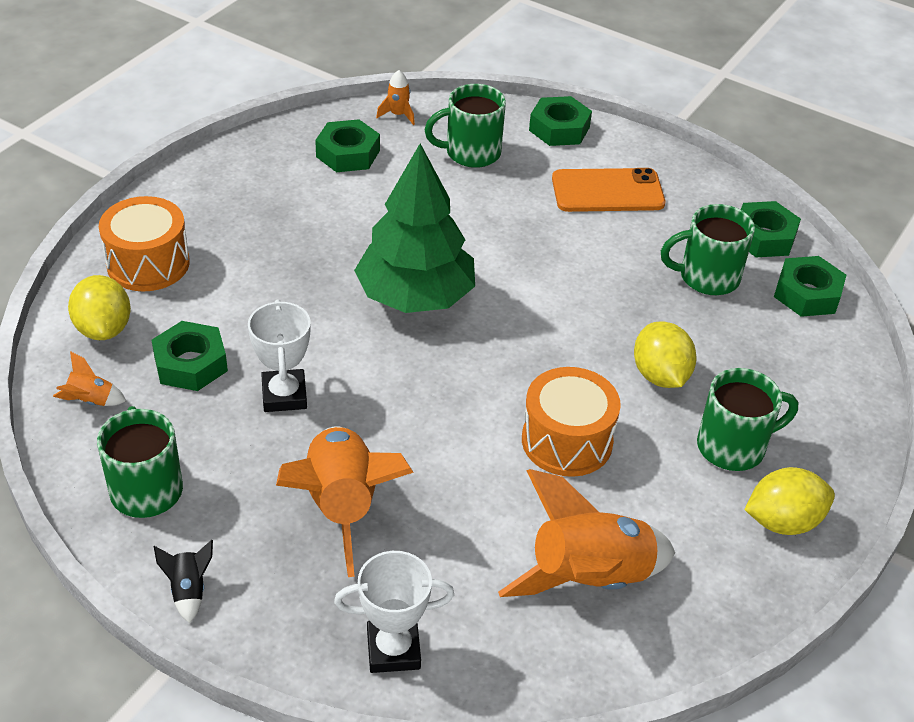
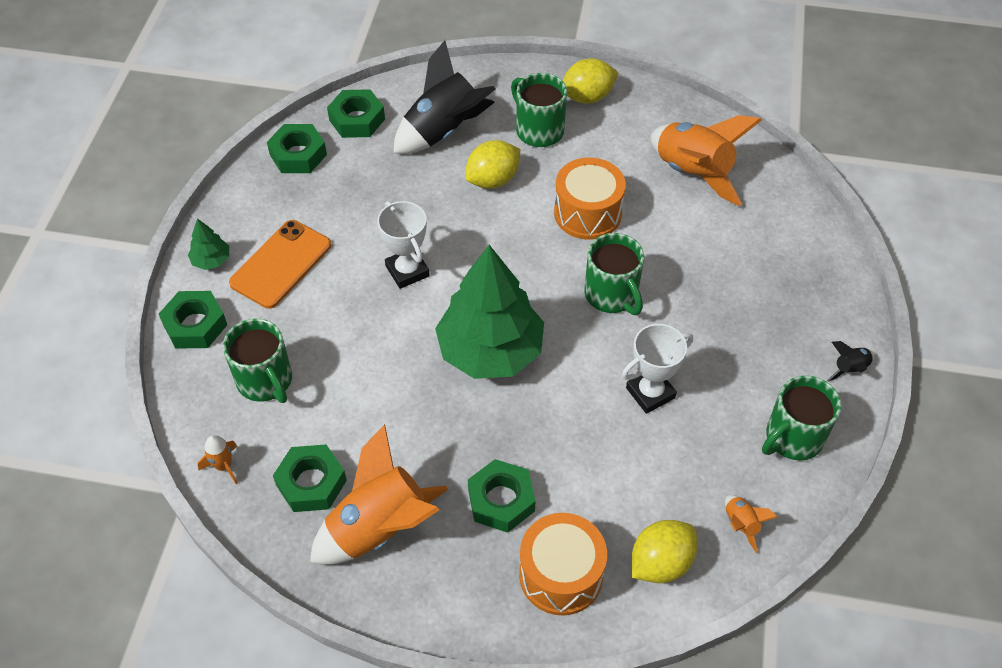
camera: 110 degrees left, 10 degrees up
(190, 364) = (658, 473): green nut -> green nut (501, 500)
(341, 506) = (726, 314): orange rocket -> orange rocket (379, 528)
(393, 649) = (809, 247): white trophy -> white trophy (407, 271)
(607, 191) = (281, 264): orange phone -> orange phone turned 60 degrees clockwise
(634, 152) = (211, 260): none -> green tree
(707, 277) = (367, 177): green mug -> green mug (612, 295)
(761, 359) = (444, 131): none -> black rocket
(783, 521) = (587, 97): yellow lemon -> yellow lemon turned 75 degrees counterclockwise

